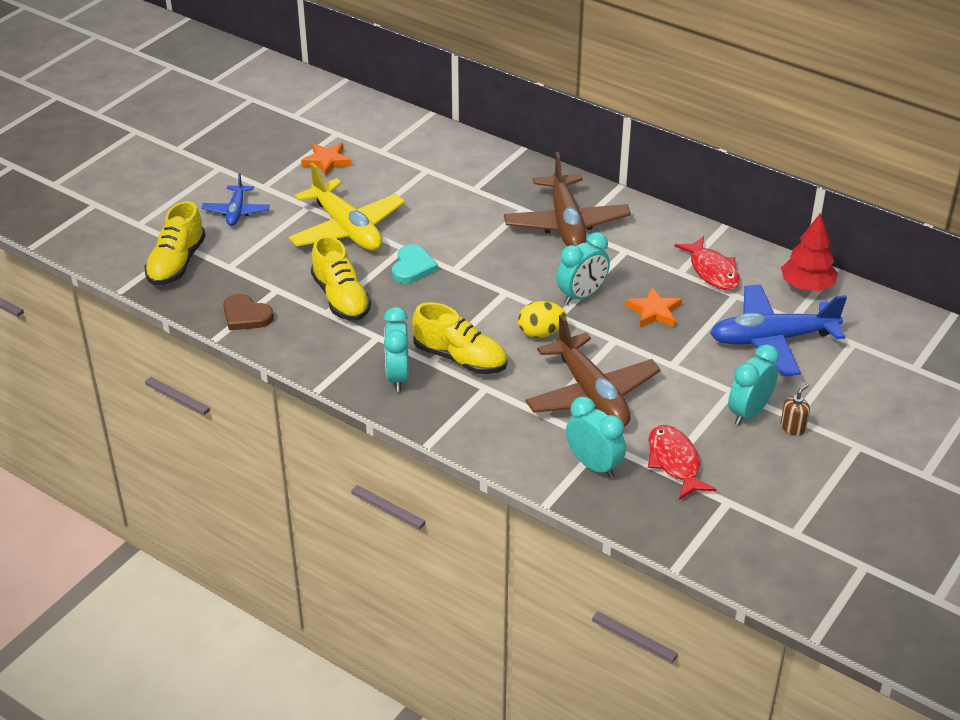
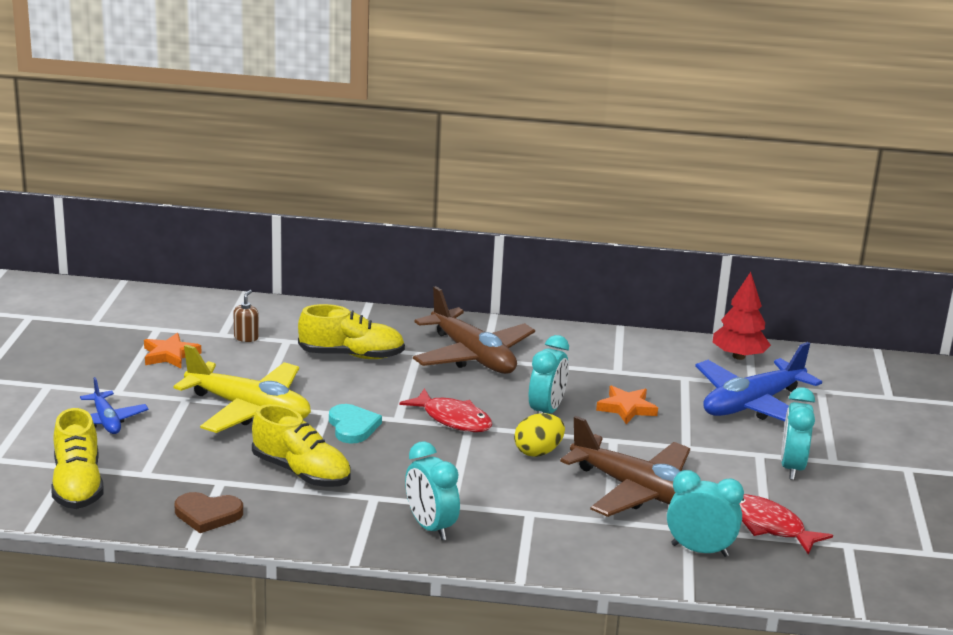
camera: 30 degrees left, 15 degrees down
(460, 358) = (479, 494): yellow shoe -> yellow shoe (351, 355)
(712, 271) = (646, 364): red fish -> red fish (453, 419)
(793, 427) = (840, 469): brown soap dispenser -> brown soap dispenser (246, 337)

